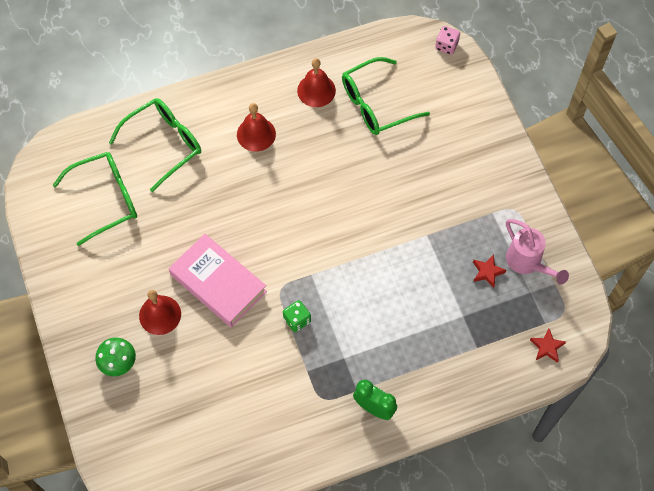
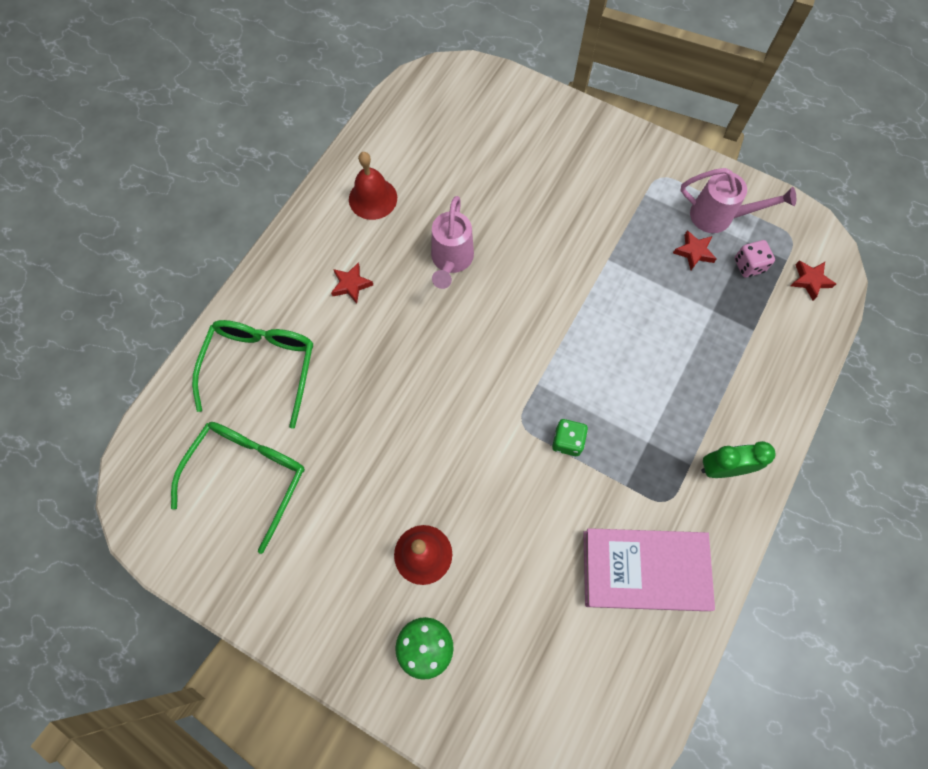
camera: 40 degrees left, 5 degrees up
(218, 283) = (453, 469): pink book -> pink book (644, 570)
(256, 134) = (351, 285): red bell -> red star
(328, 163) = (451, 261): none -> pink watering can
(375, 104) = (443, 171): green glasses -> none
(446, 46) = (458, 72): pink dice -> pink dice (748, 265)

